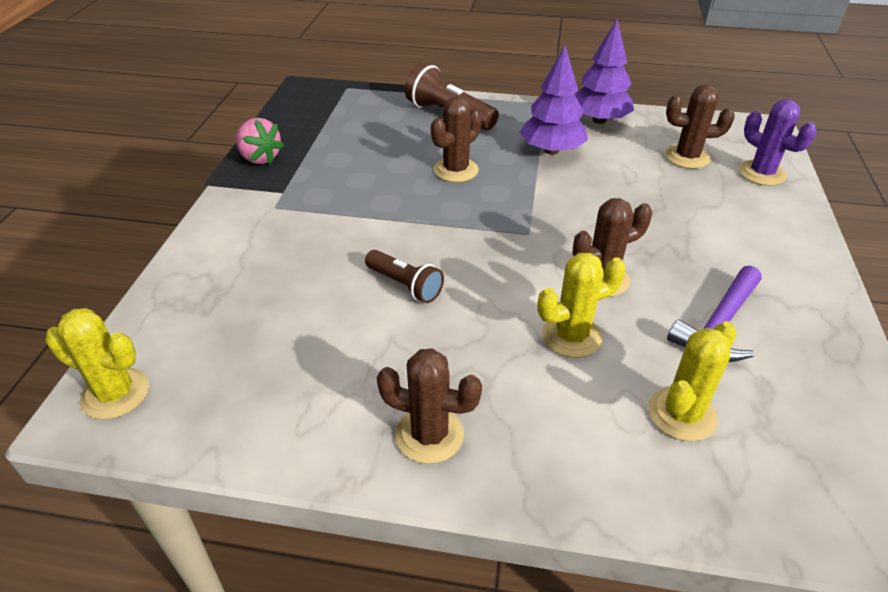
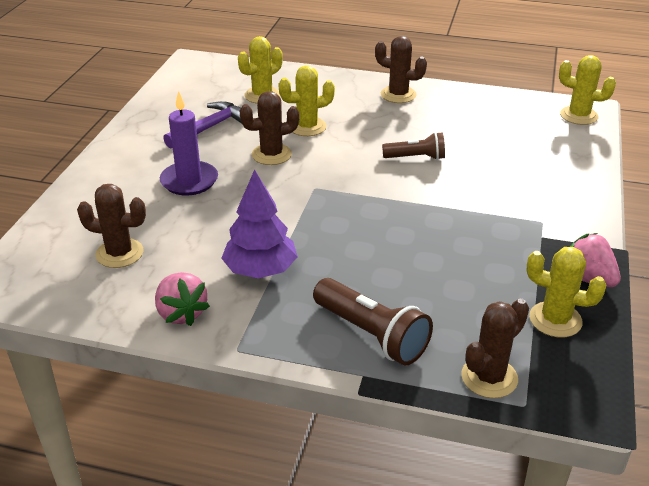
camera: 175 degrees left, 5 degrees down
(304, 129) = (555, 320): none -> yellow cactus
(405, 285) = (416, 157): brown flashlight -> brown flashlight turned 135 degrees clockwise
(456, 170) = (370, 251): brown cactus -> brown cactus (489, 377)
(599, 120) = (181, 313): purple tree -> pink strawberry
(680, 234) = (189, 181): none -> purple candle
(761, 173) = (63, 230): purple cactus -> none

